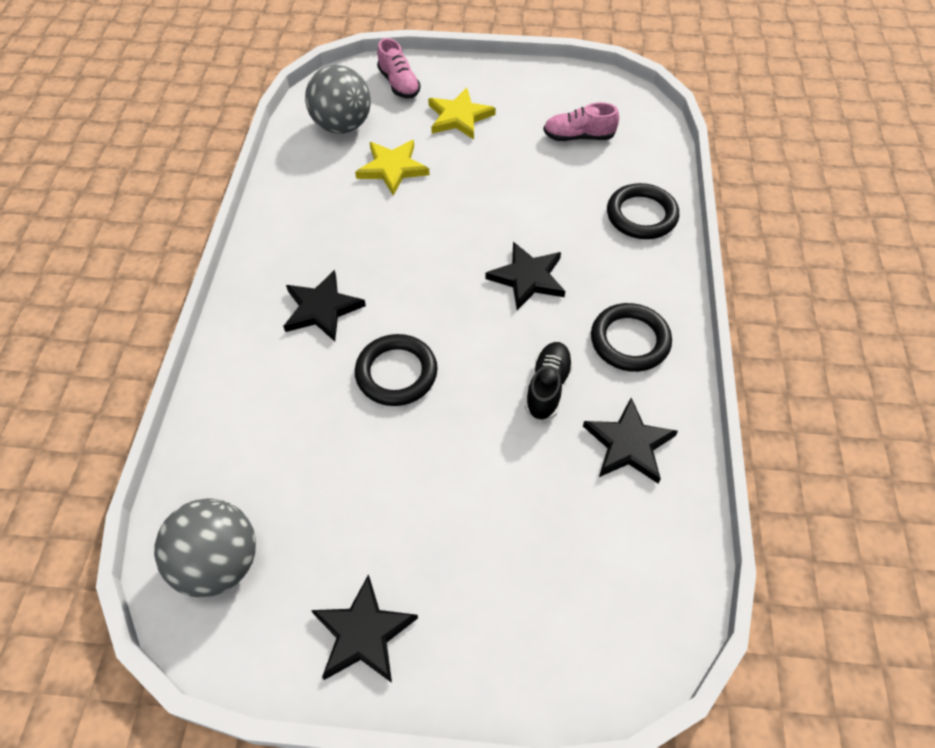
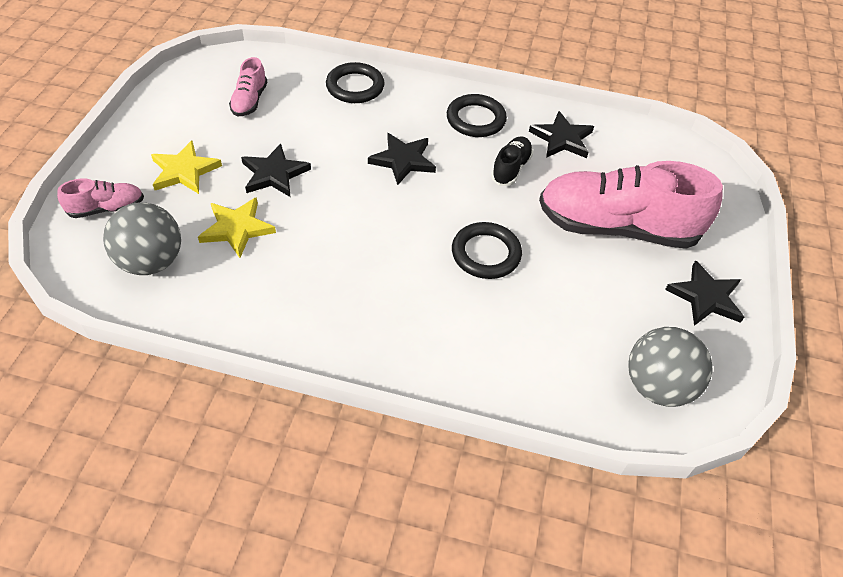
camera: 85 degrees left, 5 degrees down
(322, 308) = (405, 299): black star -> black star (274, 174)
(470, 517) = (616, 227): none -> pink shoe
(547, 387) = (511, 168): black shoe -> black shoe turned 90 degrees clockwise

